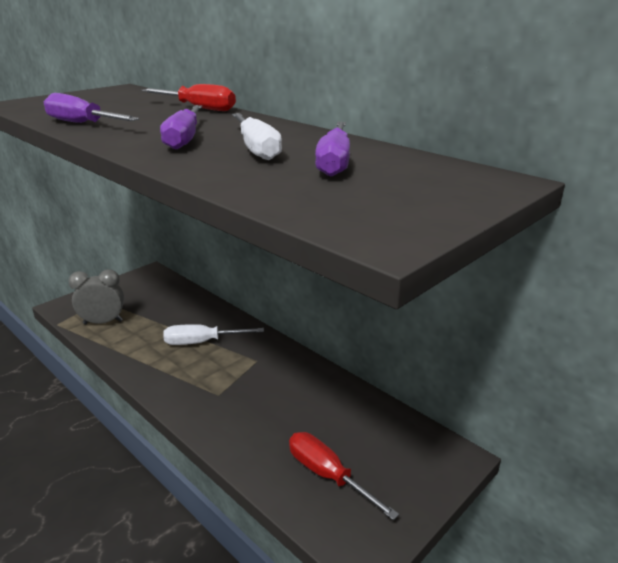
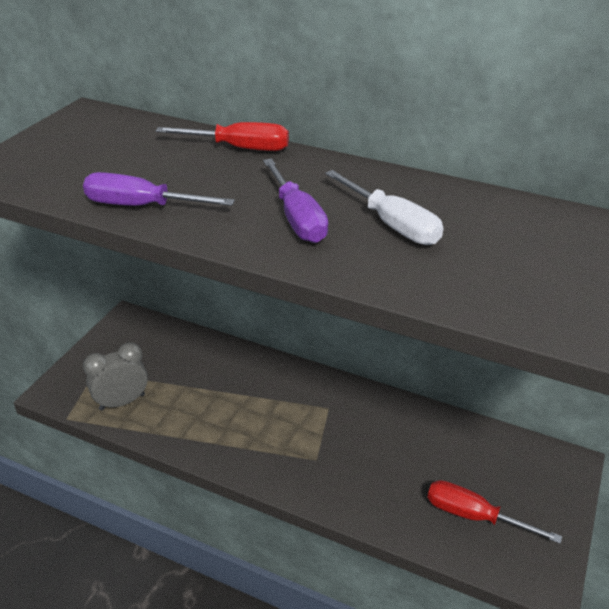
camera: 20 degrees left, 10 degrees up
(202, 342) = (256, 400): white screwdriver -> none
(334, 162) = (489, 235): purple screwdriver -> none

